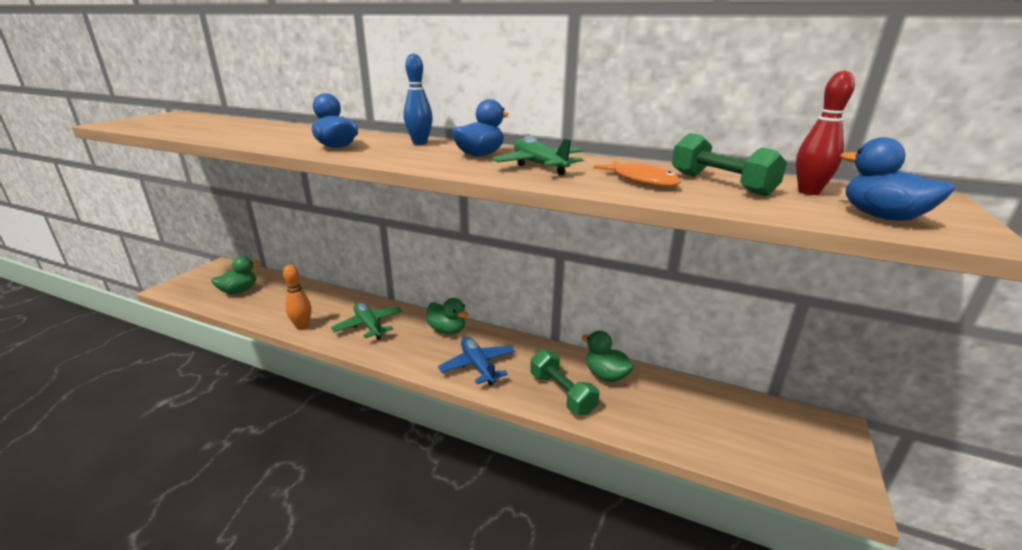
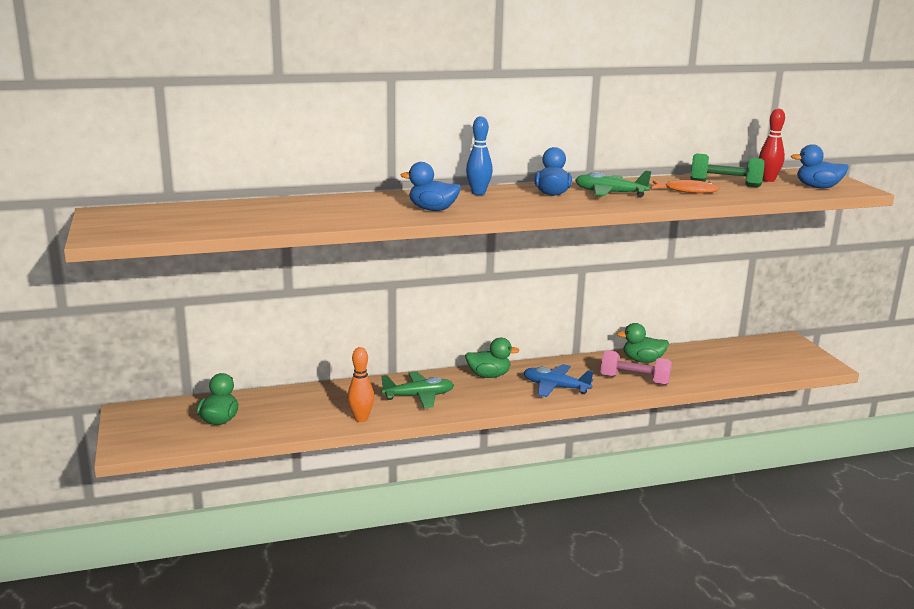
camera: 40 degrees left, 5 degrees down
(369, 326) = (419, 396): green plane -> green plane turned 150 degrees clockwise
(562, 393) = (634, 380): green dumbbell -> pink dumbbell

